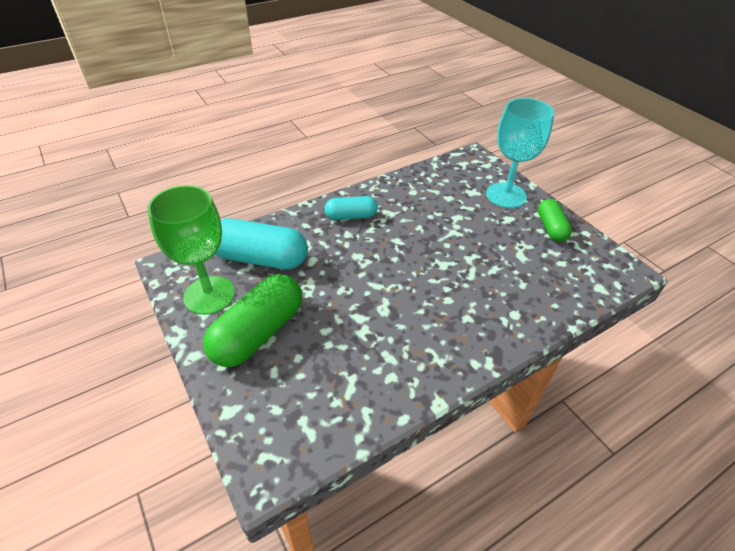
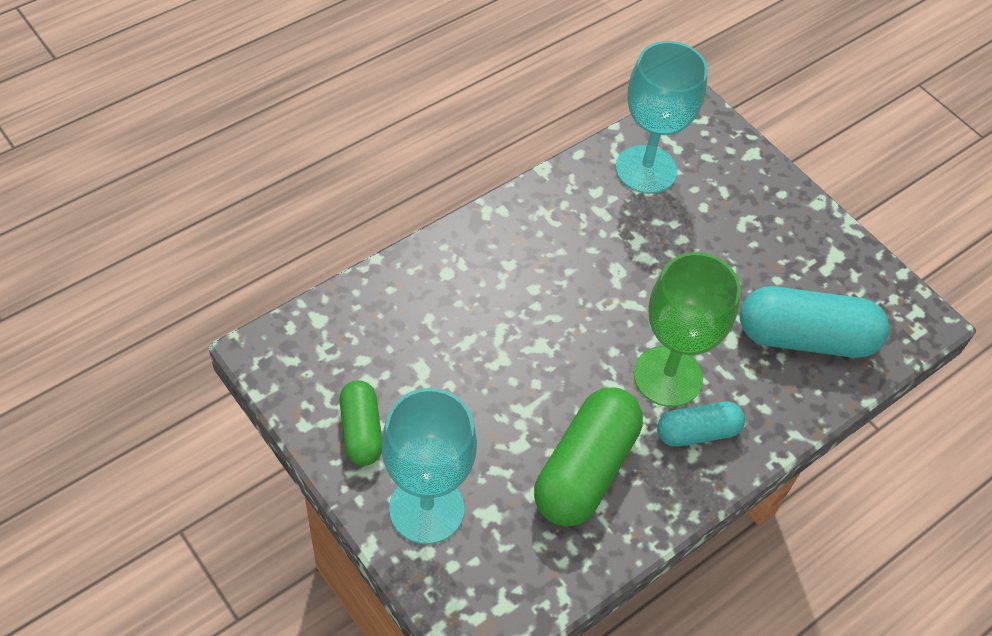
camera: 170 degrees right, 10 degrees up
(209, 295) = (843, 276): green goblet -> green goblet (667, 376)
(258, 333) = (759, 231): green capsule -> green capsule (585, 469)
(340, 397) = (646, 169): none -> turquoise goblet

